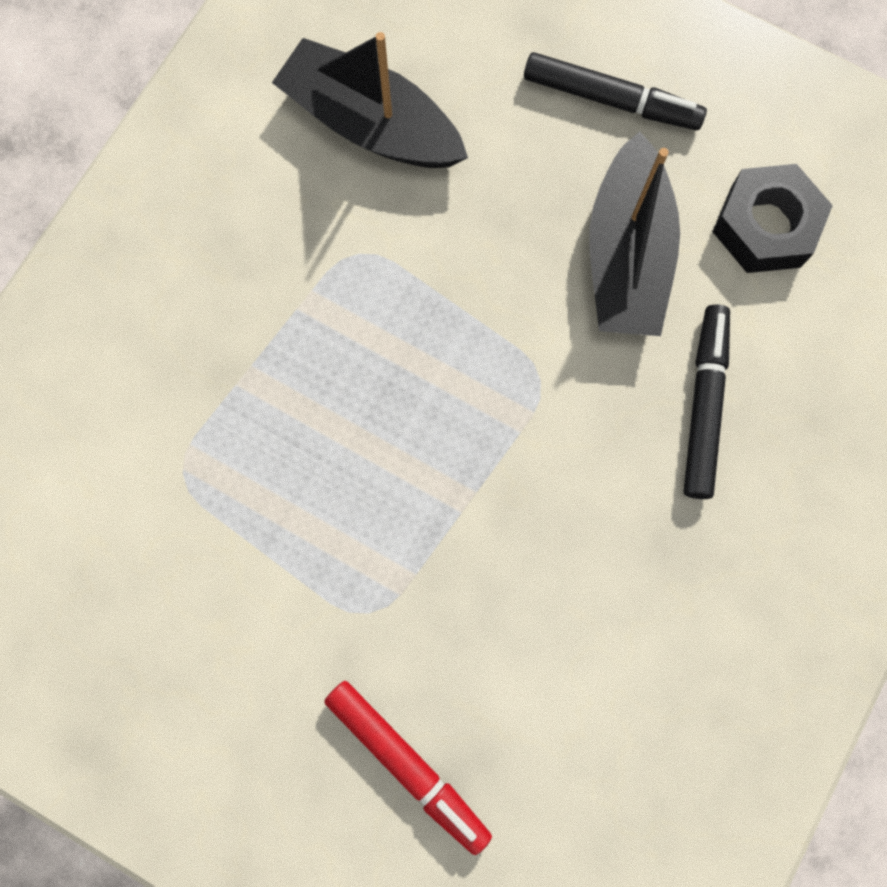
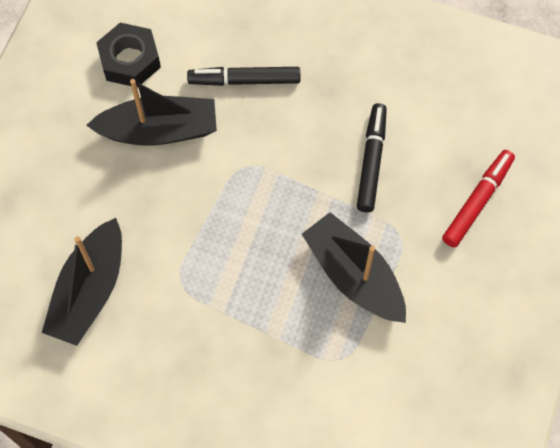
camera: 100 degrees left, 10 degrees down
(314, 520) = (354, 276): none -> black boat
(611, 100) = (56, 152): black marker -> black marker (371, 161)

